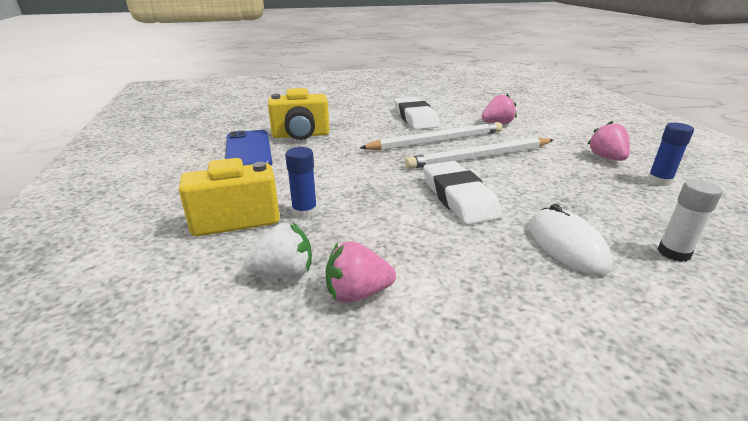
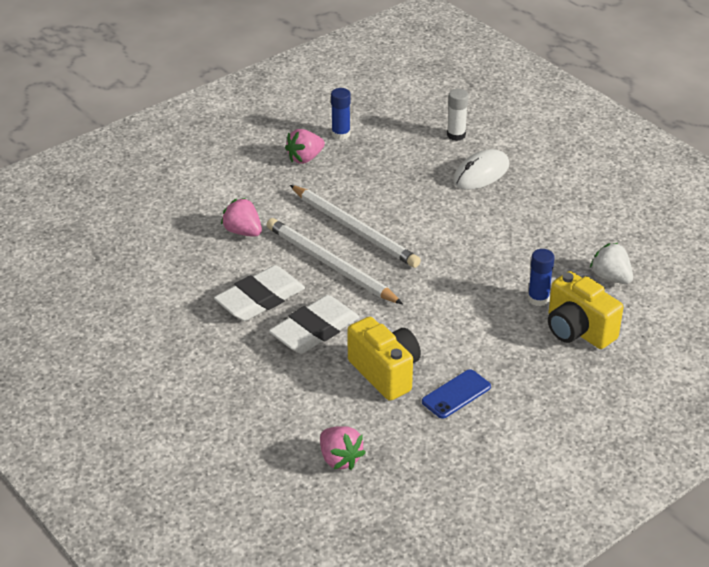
camera: 115 degrees left, 10 degrees up
(248, 150) = (456, 394): blue phone -> blue phone, size x0.64
(357, 293) = (600, 242): pink strawberry -> pink strawberry (339, 459)
(459, 198) = (450, 227): white eraser -> white eraser (314, 330)

